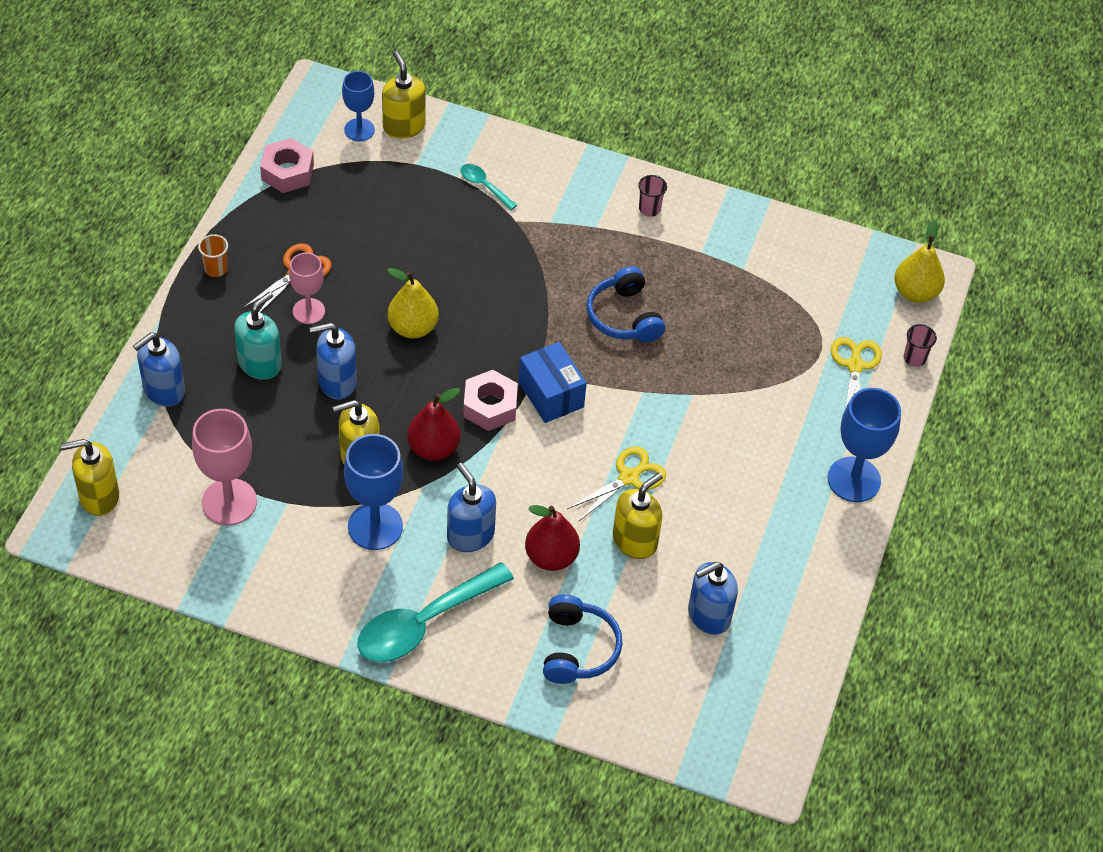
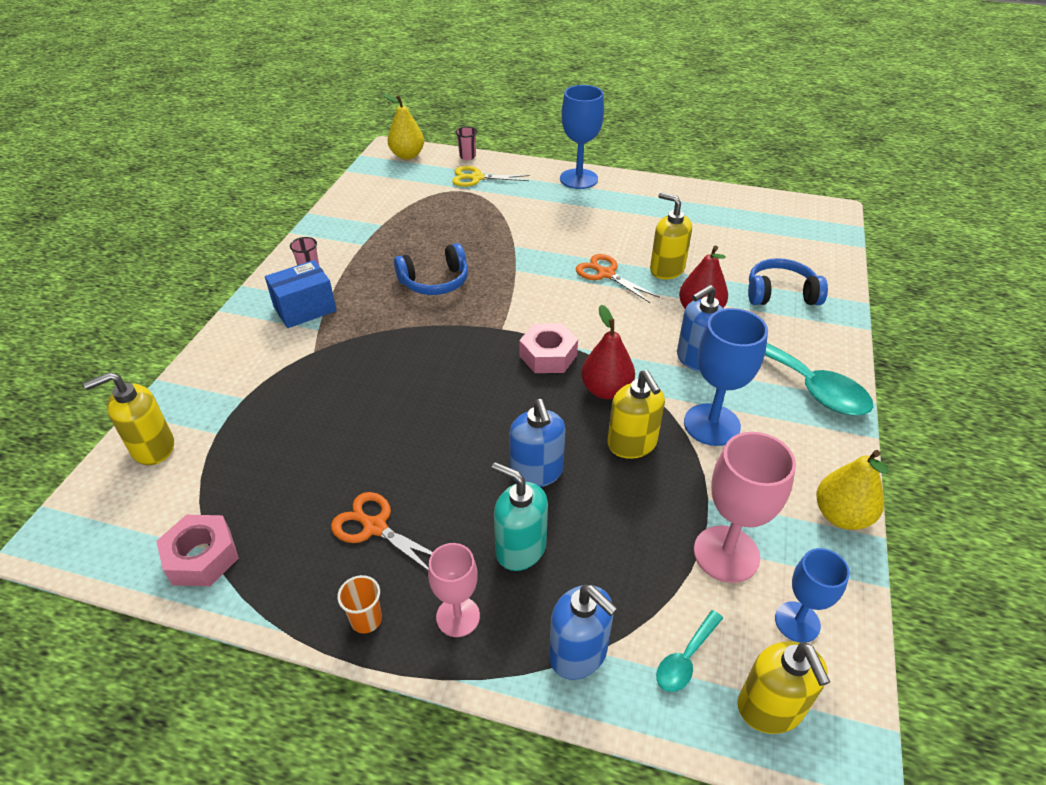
camera: 90 degrees left, 10 degrees down
(308, 311) = (436, 509): pink goblet -> pink goblet (458, 616)
(359, 130) = (146, 489): blue goblet -> blue goblet (797, 622)
(413, 327) = (455, 416): yellow pear -> yellow pear (841, 515)
(484, 186) = (261, 376): turquoise spoon -> turquoise spoon (685, 659)
(551, 394) = (527, 319): blue box -> blue box (305, 309)
(629, 477) = (605, 274): yellow scissors -> orange scissors
(708, 615) = (719, 235): blue soap dispenser -> none

